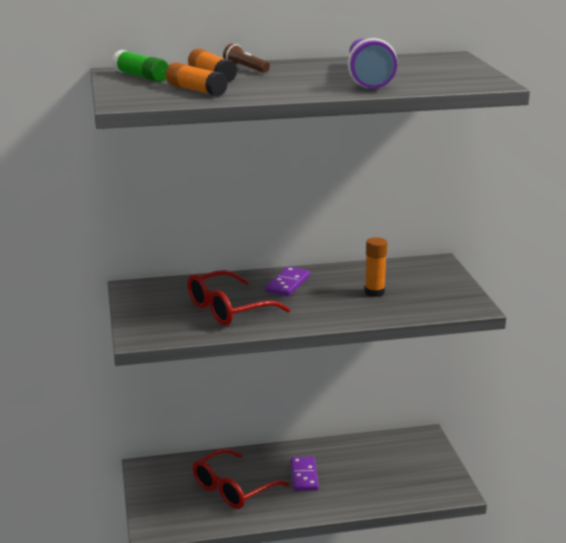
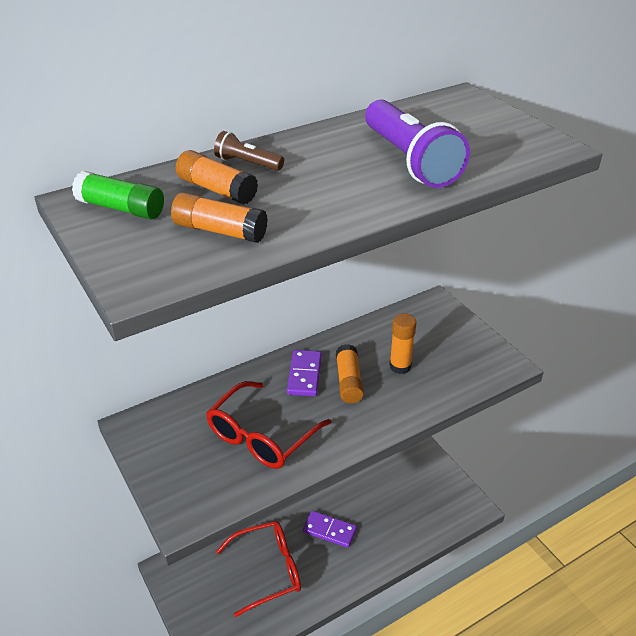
camera: 20 degrees left, 15 degrees up
(233, 489) = (268, 570): red glasses -> red glasses turned 135 degrees counterclockwise
(304, 476) = (329, 530): purple domino -> purple domino turned 45 degrees counterclockwise
(322, 293) = (348, 381): none -> orange glue stick

